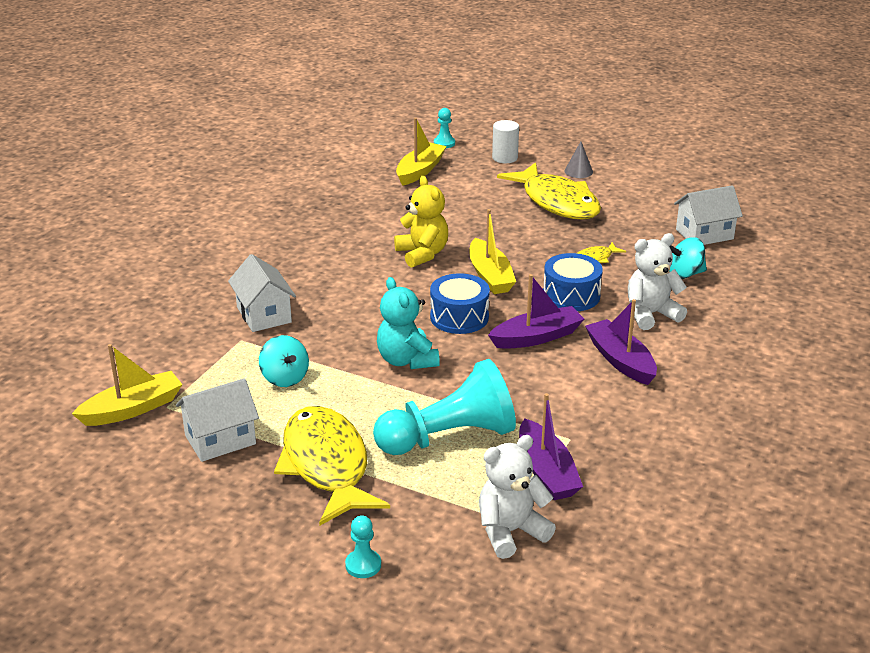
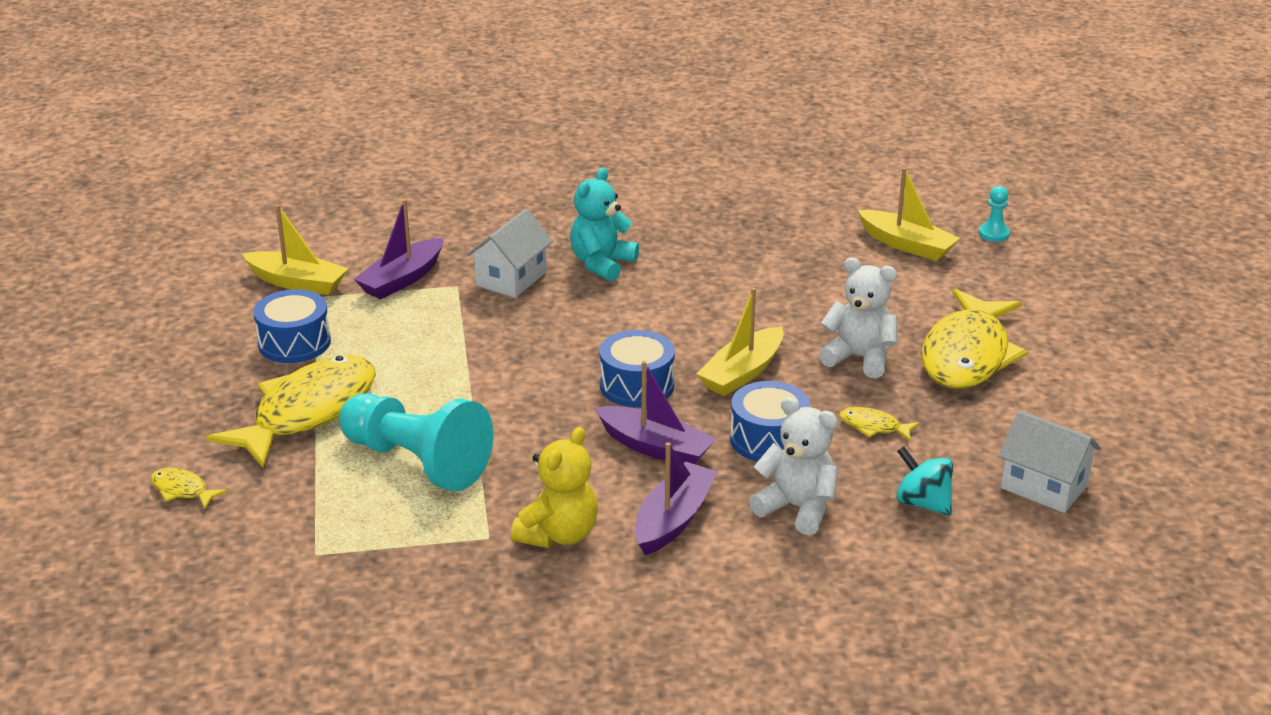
camera: 55 degrees right, 0 degrees up
(220, 440) = (294, 343): white house -> blue drum
(285, 378) = (420, 334): turquoise spinning top -> none
(363, 565) = (182, 490): turquoise pawn -> yellow fish
(406, 360) = (522, 386): turquoise teddy bear -> turquoise teddy bear (602, 264)
(420, 171) = (907, 245): yellow boat -> yellow boat turned 45 degrees clockwise
(422, 254) = (732, 316): yellow teddy bear -> yellow teddy bear (558, 534)
(505, 158) = (1020, 283): white cylinder -> none
(510, 532) = (298, 556): white teddy bear -> white teddy bear (859, 358)
(546, 472) = (415, 543): purple boat -> purple boat (402, 279)
(578, 171) = (1066, 342): grey cone -> none

